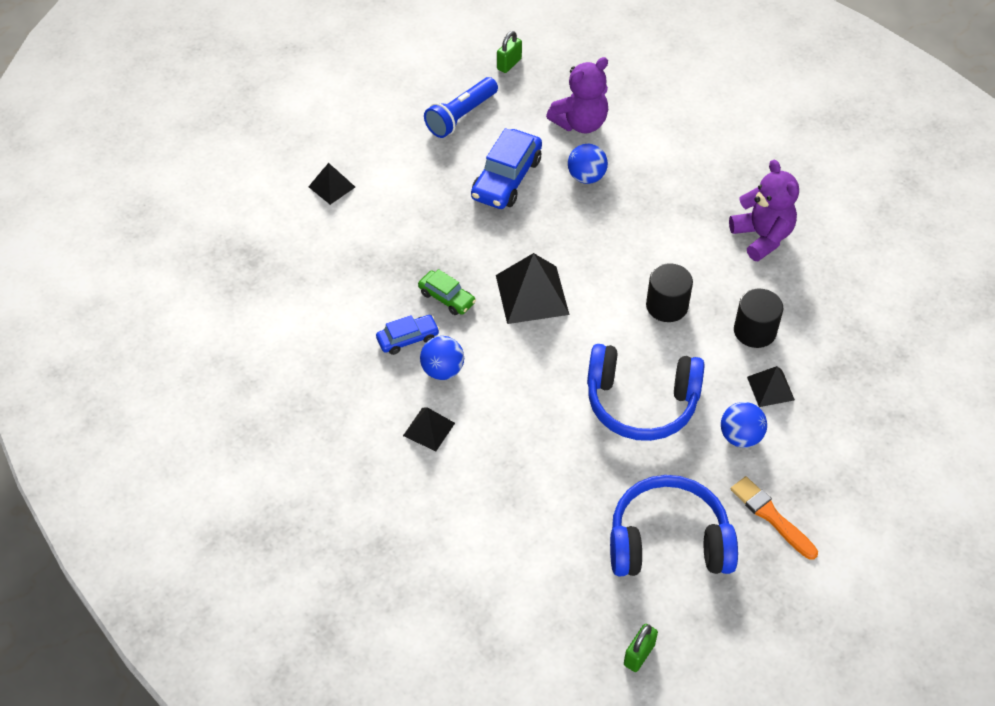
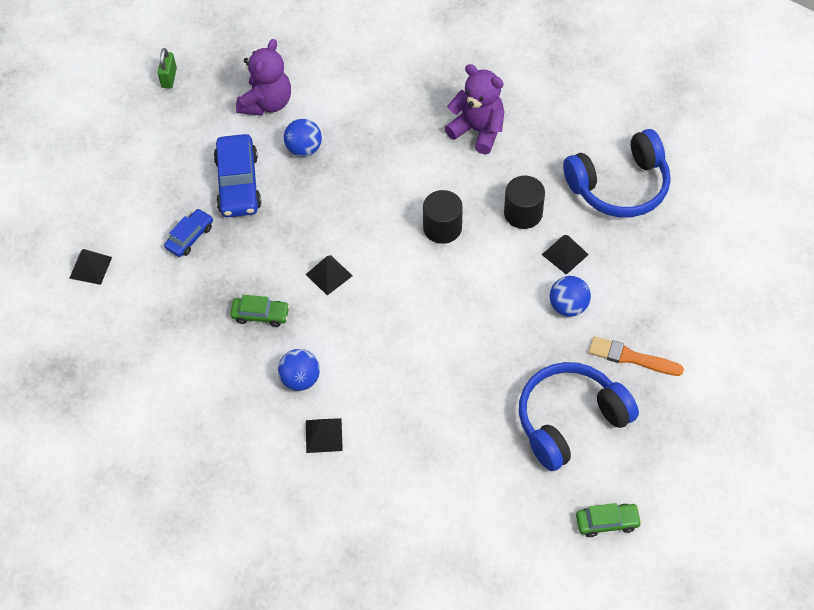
camera: 30 degrees left, 5 degrees up
(408, 339) = (252, 368): blue car -> blue car (190, 237)
(461, 116) = (160, 146): blue flashlight -> none
(532, 294) = (329, 275): black pyramid -> black pyramid, size x0.57
(639, 654) = (607, 522): green padlock -> green car
(641, 402) = (476, 320): blue headphones -> blue headphones (619, 186)

